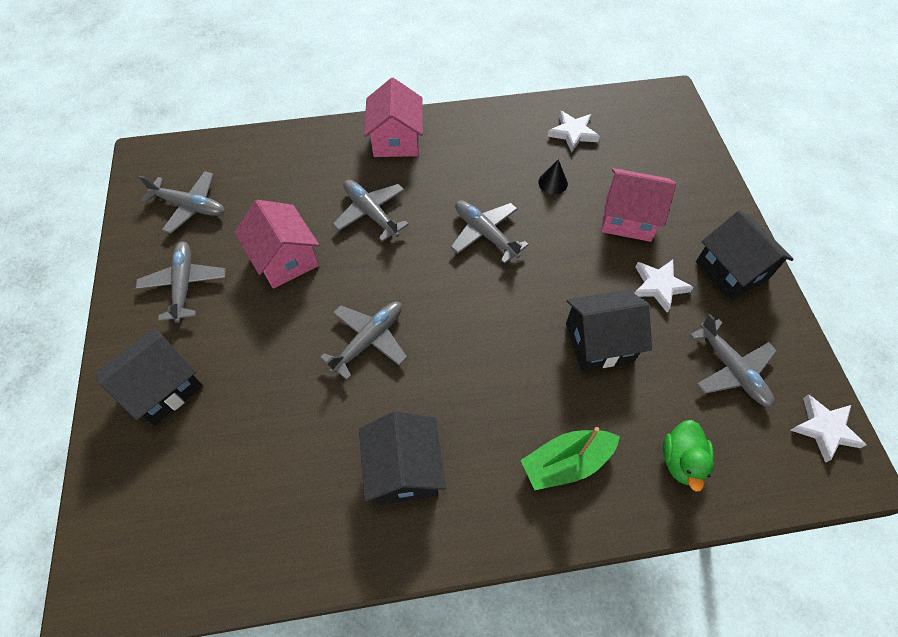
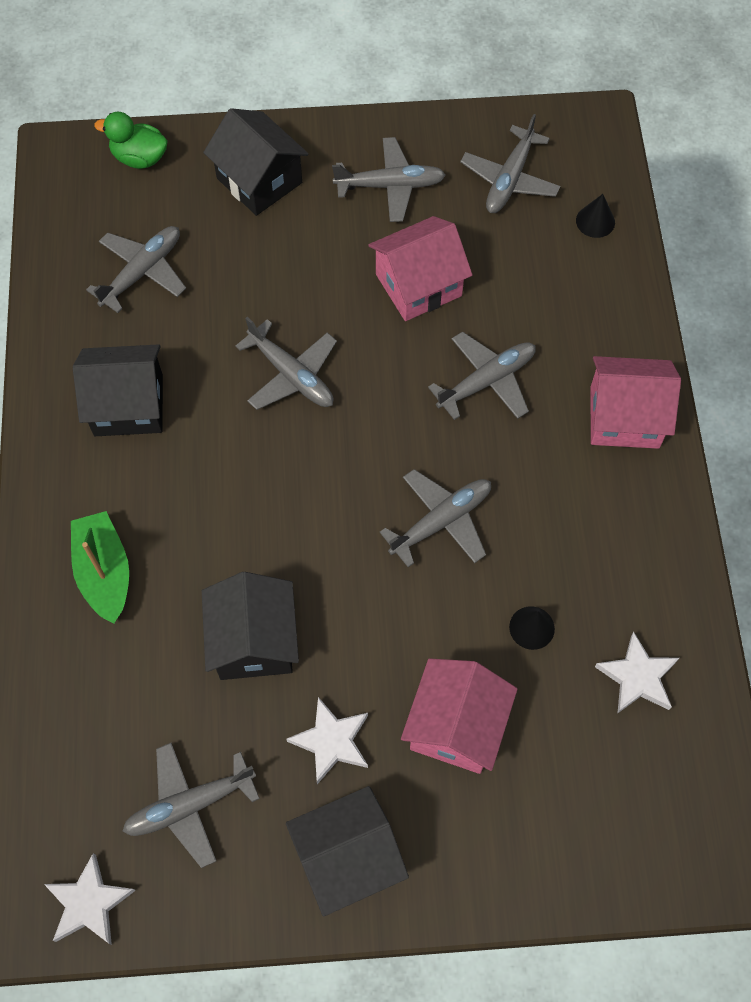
camera: 95 degrees right, 5 degrees up
(235, 156) = (595, 221): none -> black cone
(258, 480) = (142, 272): none -> grey plane
(681, 460) = (82, 704): green duck -> green duck (139, 158)

